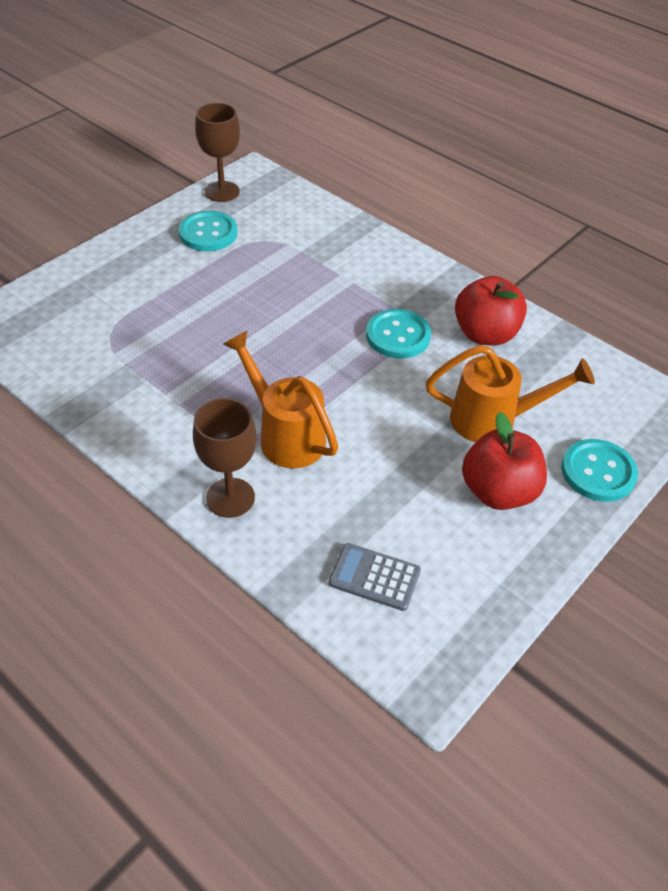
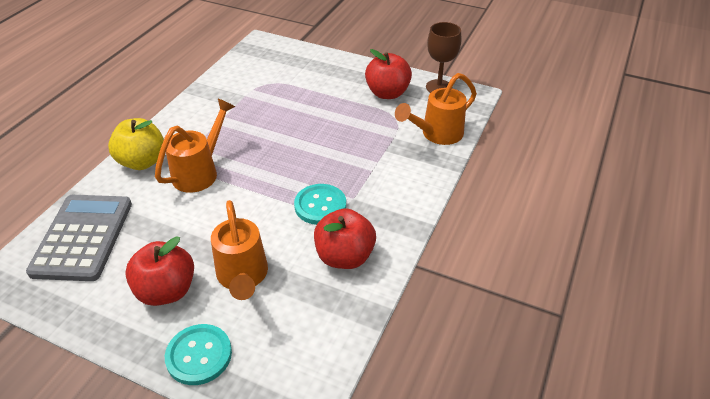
camera: 75 degrees right, 5 degrees down
(208, 233) = (387, 93): turquoise button -> red apple
(230, 498) = (142, 162): brown goblet -> yellow apple
(313, 219) = (436, 134): none -> orange watering can
(374, 577) = (83, 237): grey calculator -> grey calculator, size x1.96

